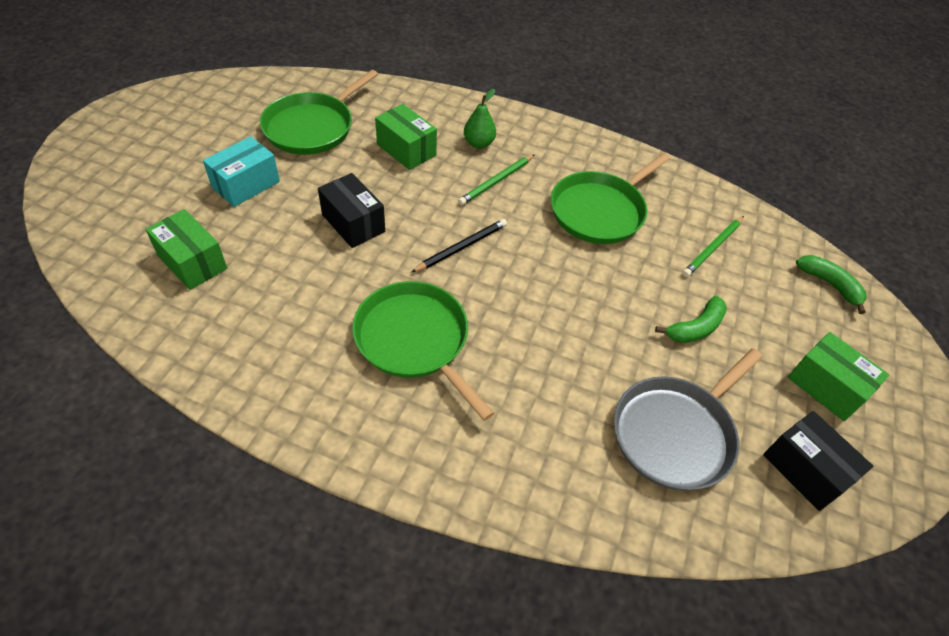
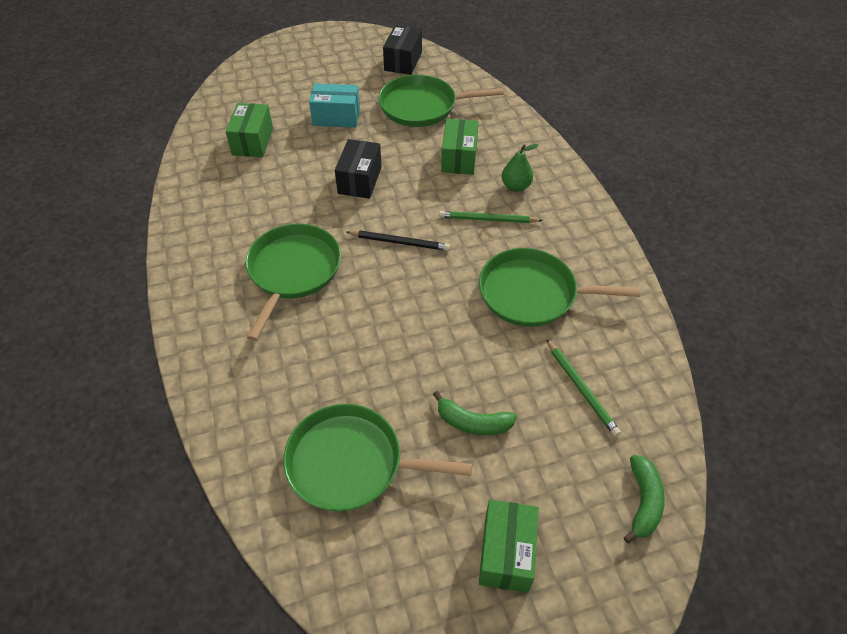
camera: 55 degrees right, 0 degrees up
(676, 433) = (351, 463): grey pan -> green pan
(713, 248) = (581, 389): green pencil -> green pencil turned 120 degrees counterclockwise
(805, 470) = (396, 575): black box -> black box (403, 61)

